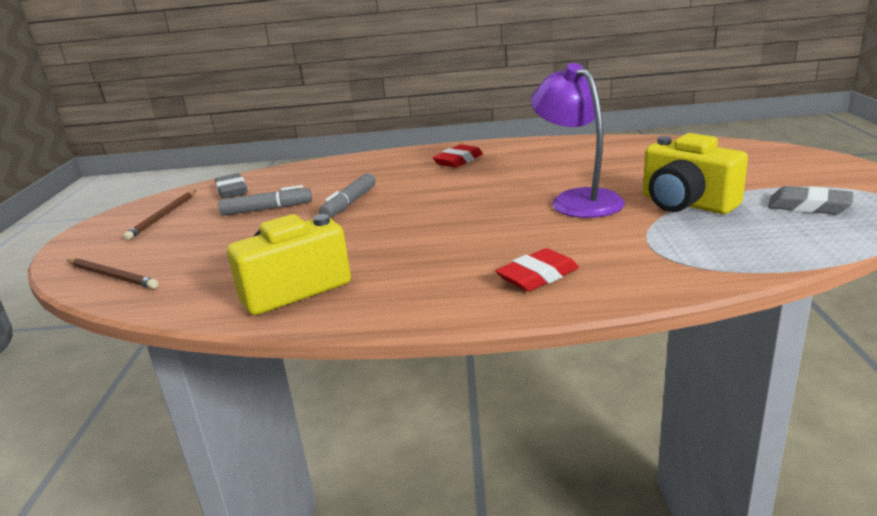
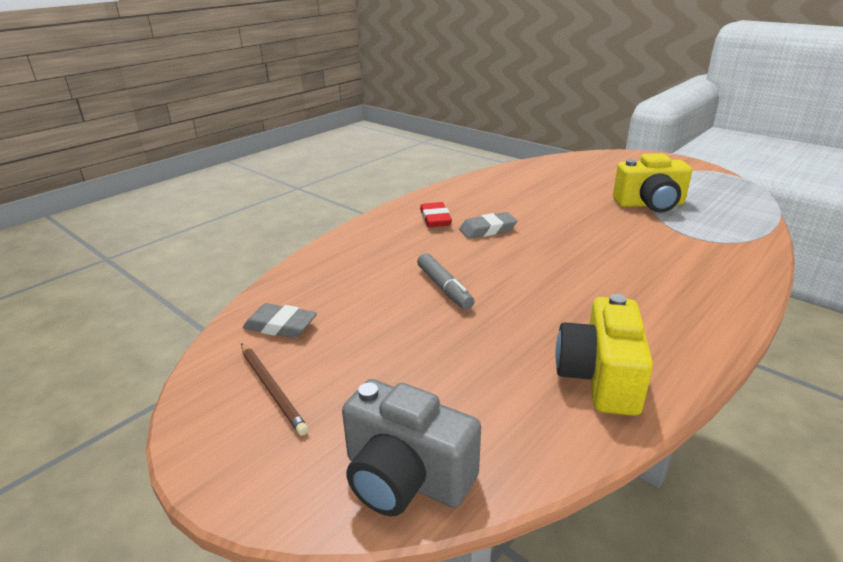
camera: 50 degrees left, 5 degrees up
(112, 276) = (405, 477): brown pencil -> grey camera
(267, 209) = (379, 326): grey marker -> none
(537, 276) = (702, 283): red eraser -> none
(577, 199) = (591, 222): purple lamp -> none
(808, 206) = (699, 187): grey eraser -> grey eraser (487, 230)

